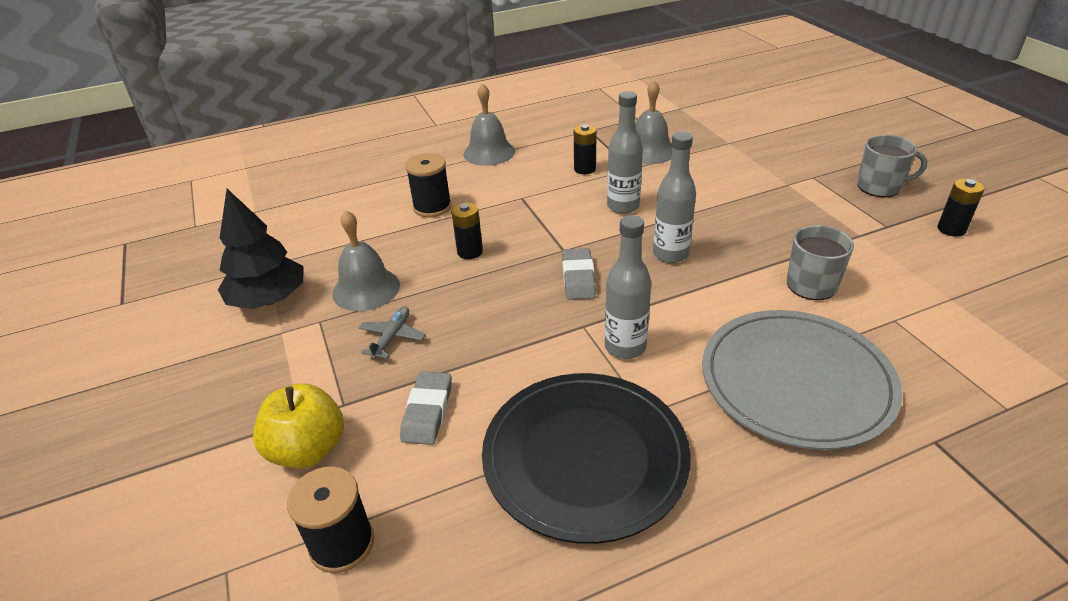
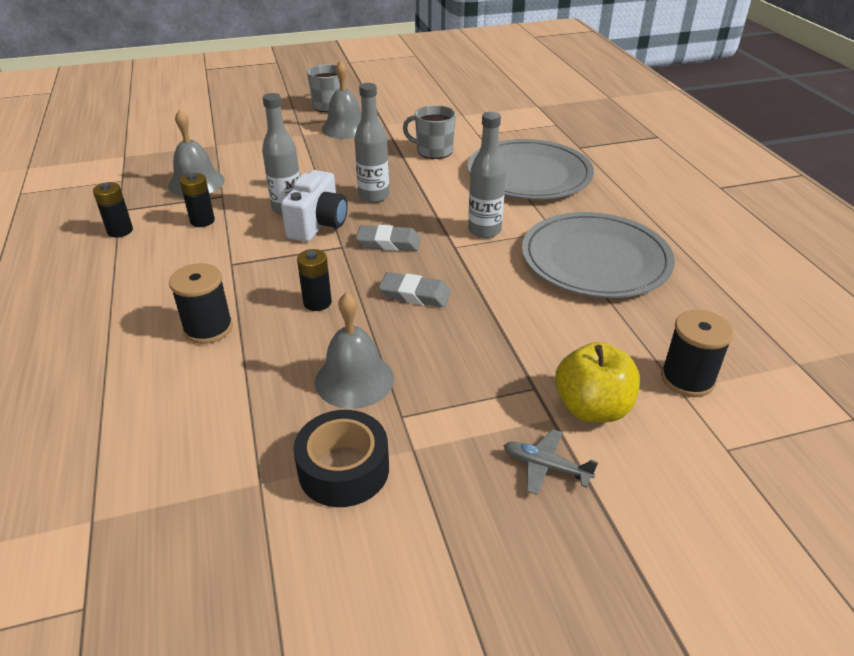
camera: 85 degrees left, 0 degrees up
(269, 300) = (344, 469): black tree -> black tape
(392, 337) = (444, 357): grey plane -> grey plane (545, 467)
(428, 411) = (547, 333): grey eraser -> grey eraser (415, 294)
(489, 152) = (108, 280): grey bell -> grey bell (345, 128)
(585, 457) = (595, 259): black plate -> grey plate
(598, 229) = (318, 225): none -> white camera
(951, 229) = (392, 97): black battery -> black battery (120, 231)

